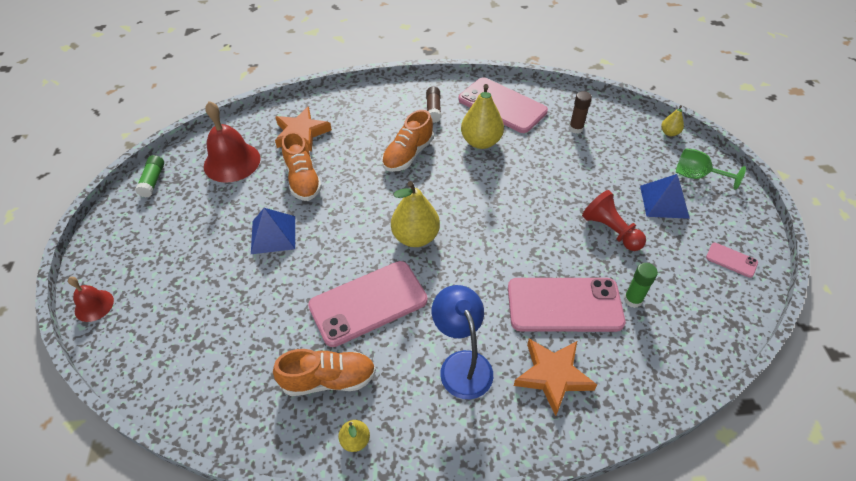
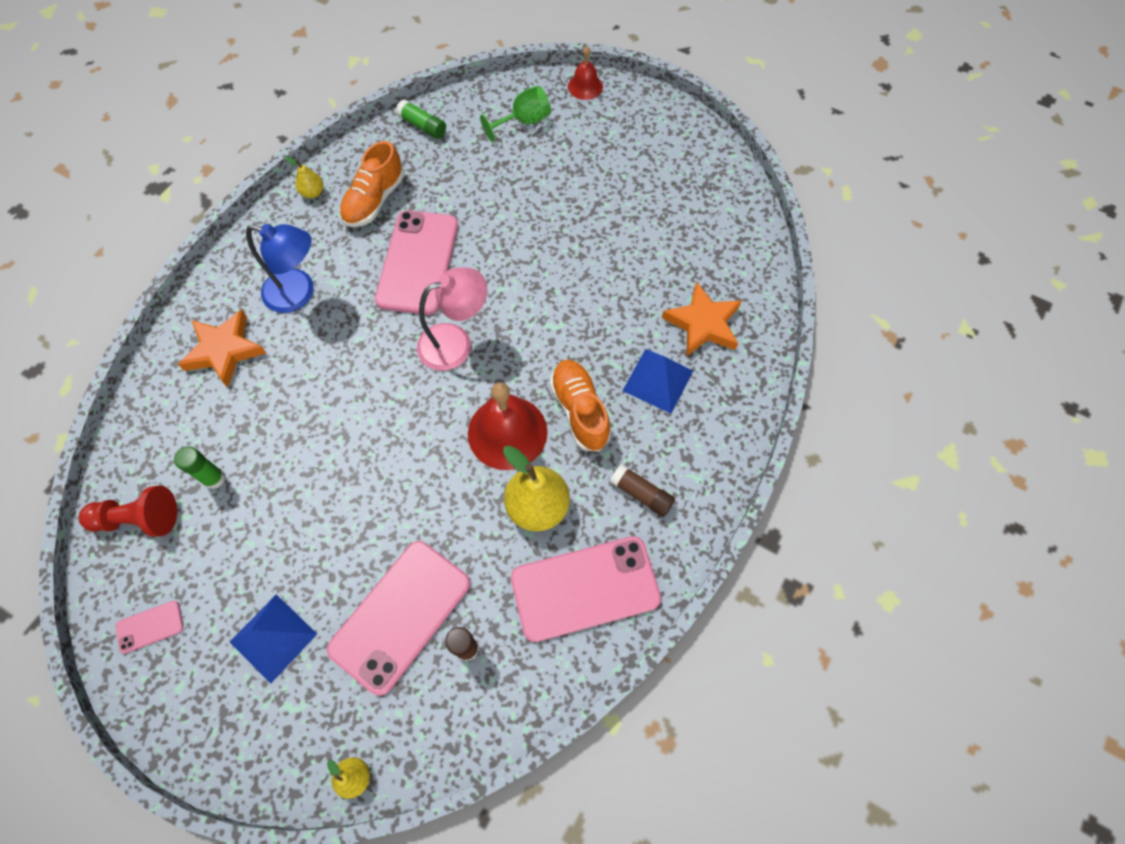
camera: 125 degrees right, 15 degrees up
(153, 181) = (720, 166): green glue stick -> green glue stick (422, 126)
(232, 162) = (700, 239): red bell -> red bell (507, 432)
(273, 234) = (562, 230): blue pyramid -> blue pyramid (658, 380)
(303, 180) = (620, 288): orange shoe -> none
(415, 237) = (456, 343): yellow pear -> pink lamp
(564, 305) = (268, 413): pink phone -> pink phone (400, 616)
(610, 230) = (296, 535): red pawn -> red pawn (139, 519)
(697, 176) = (266, 726): green goblet -> green goblet (524, 122)

